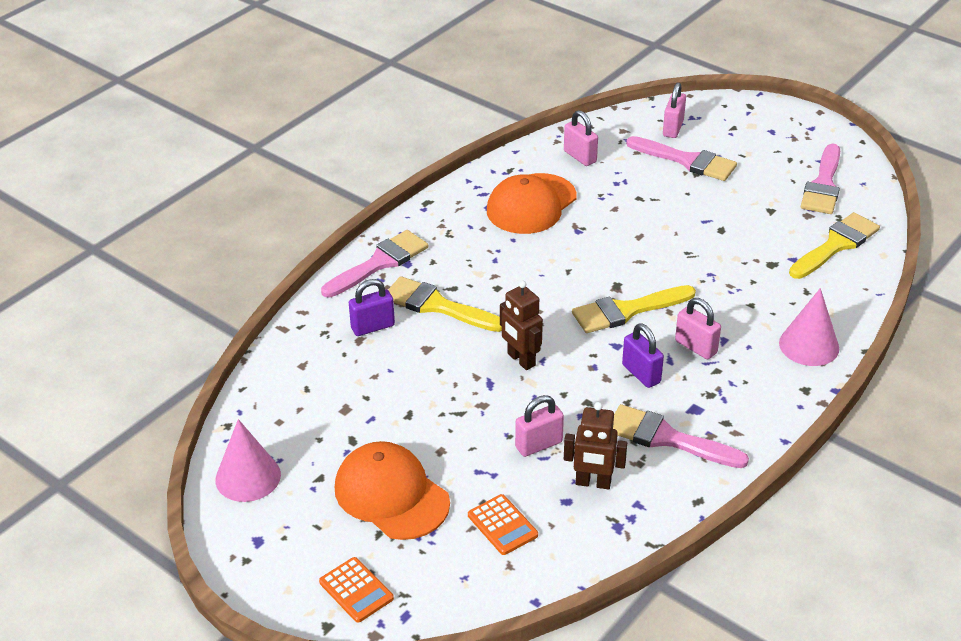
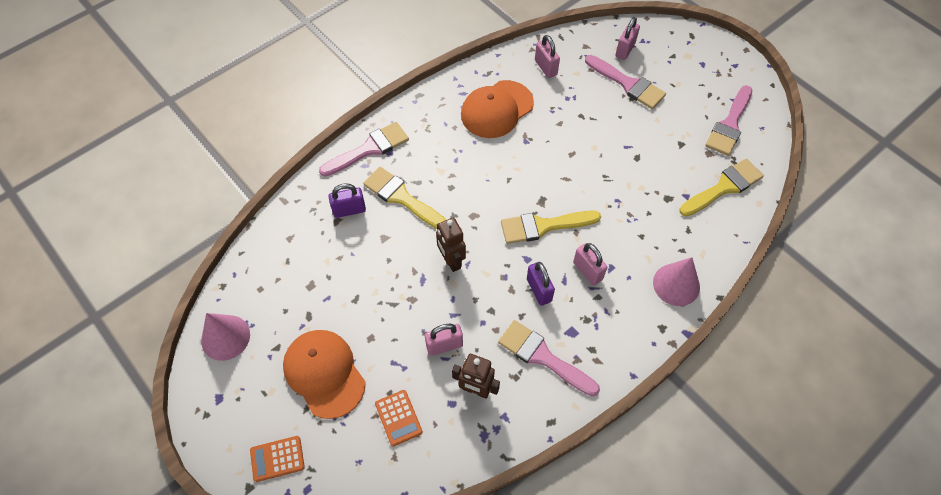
camera: 10 degrees right, 20 degrees up
(356, 590) = (277, 459): orange calculator -> orange calculator turned 105 degrees clockwise

